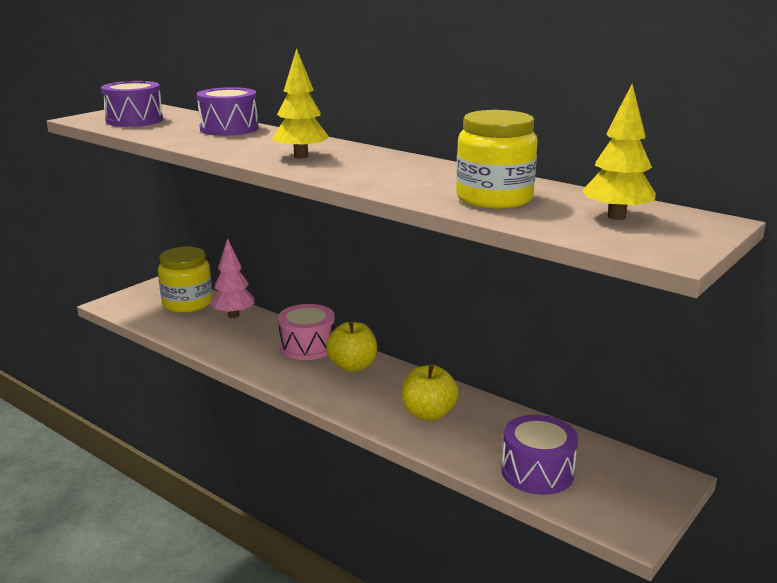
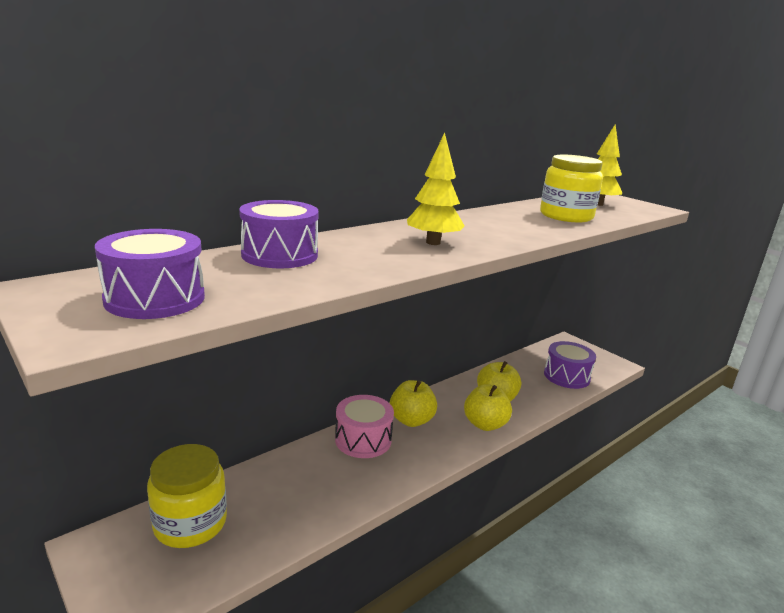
camera: 80 degrees left, 0 degrees up
(233, 315) = (257, 483): pink tree -> none
(367, 408) = (485, 424): none -> yellow apple

